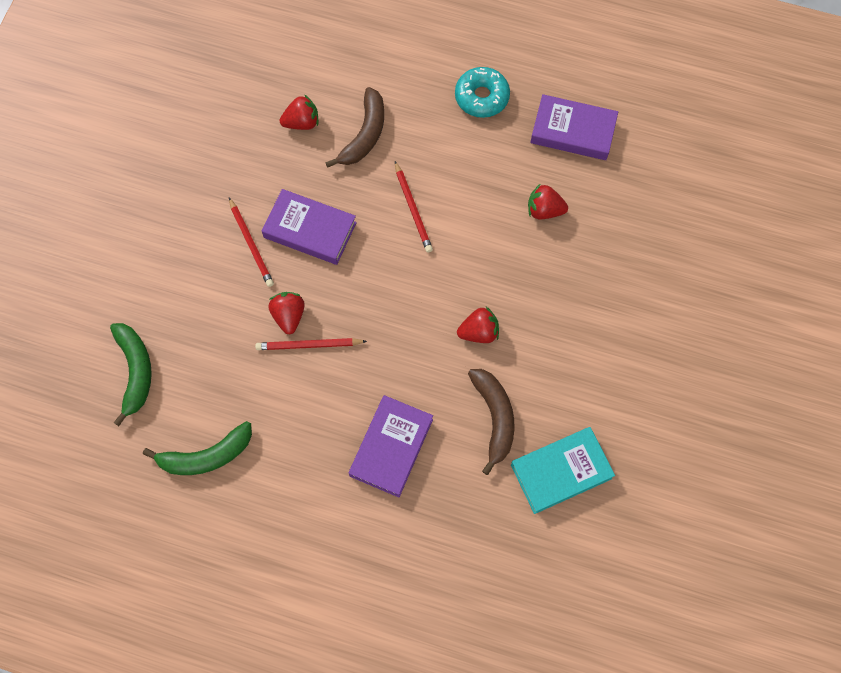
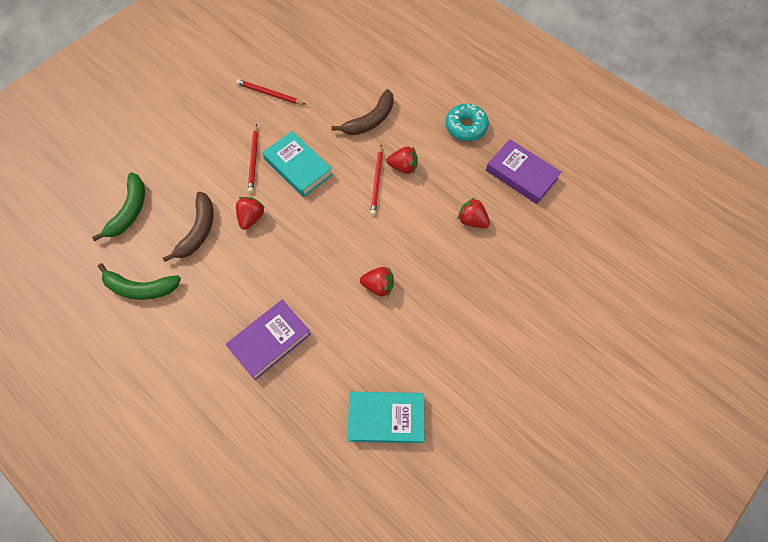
camera: 25 degrees right, 5 degrees down
(302, 122) = (332, 96): red strawberry -> red strawberry (403, 167)
(309, 345) = (253, 243): red pencil -> red pencil (269, 94)
(310, 230) = (298, 167): purple book -> turquoise book
(494, 418) = (356, 354): brown banana -> brown banana (198, 231)

